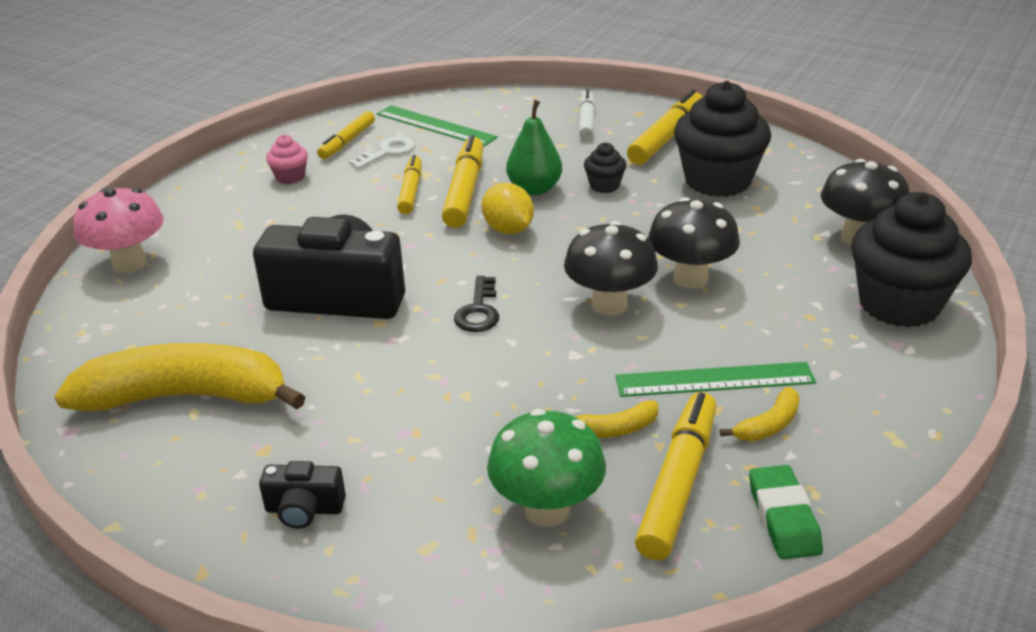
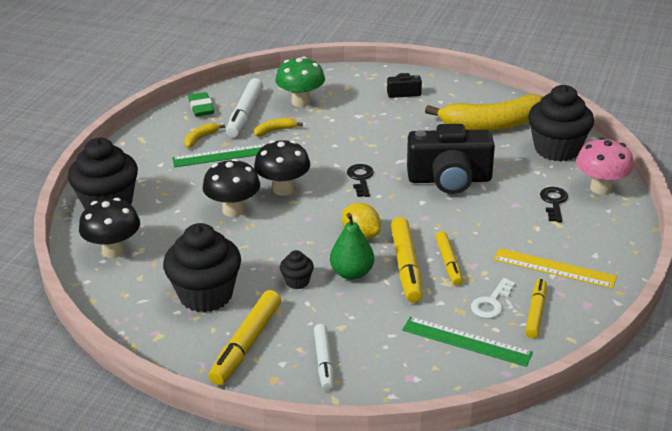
camera: 170 degrees right, 0 degrees up
(124, 333) = (557, 149): none -> black cupcake
(215, 249) = (554, 202): none -> black key
(290, 177) = (554, 268): pink cupcake -> yellow ruler
(678, 484) = (245, 114): yellow marker -> white marker

